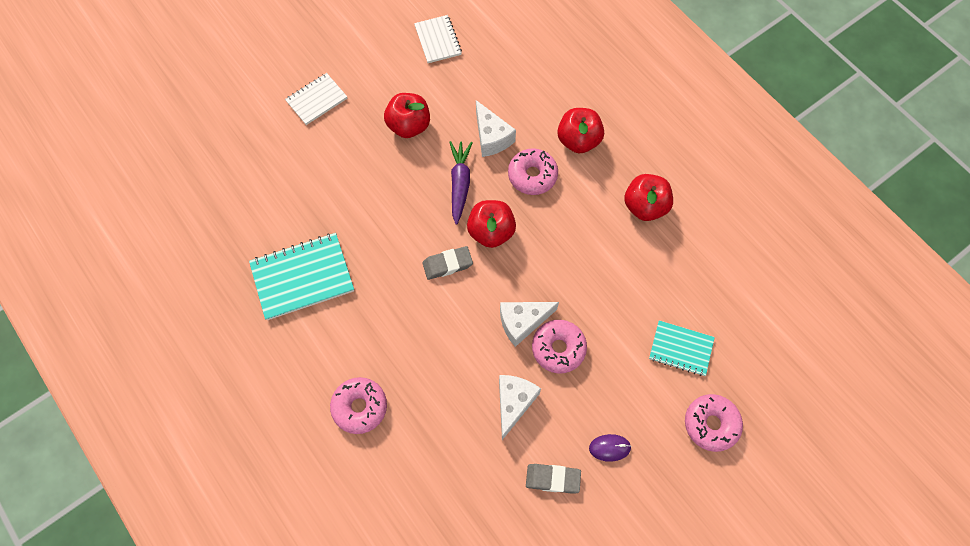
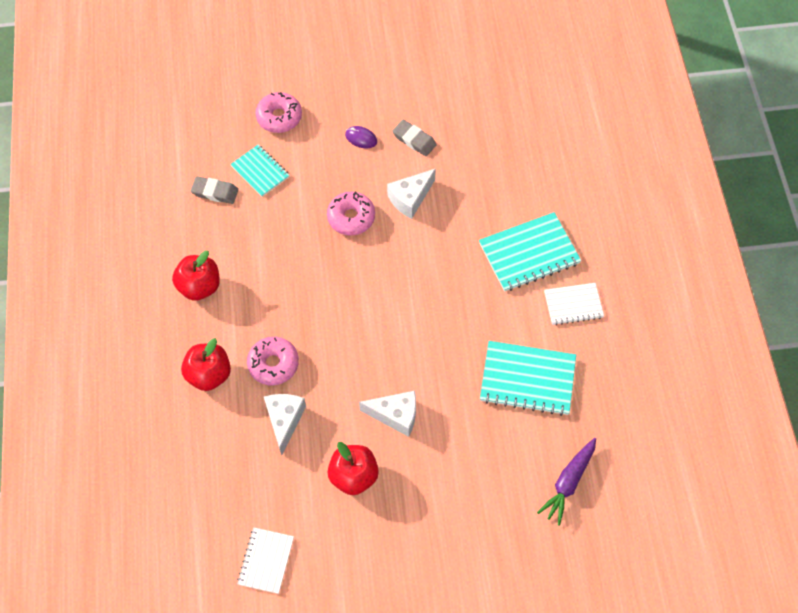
camera: 150 degrees left, 5 degrees down
(316, 100) = (429, 557): white notebook -> white notebook (573, 305)
(360, 407) = (529, 254): pink donut -> turquoise notebook
(447, 264) = (397, 325): grey eraser -> grey eraser (215, 192)
(460, 183) = (342, 391): purple carrot -> purple carrot (568, 483)
(491, 232) = (343, 333): red apple -> none
(522, 322) = (365, 250): white cheese -> white cheese (395, 415)

